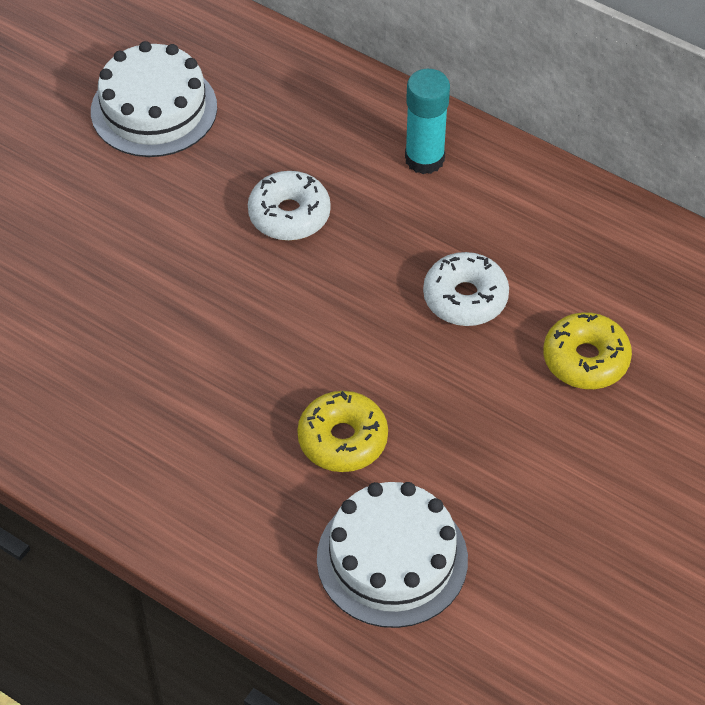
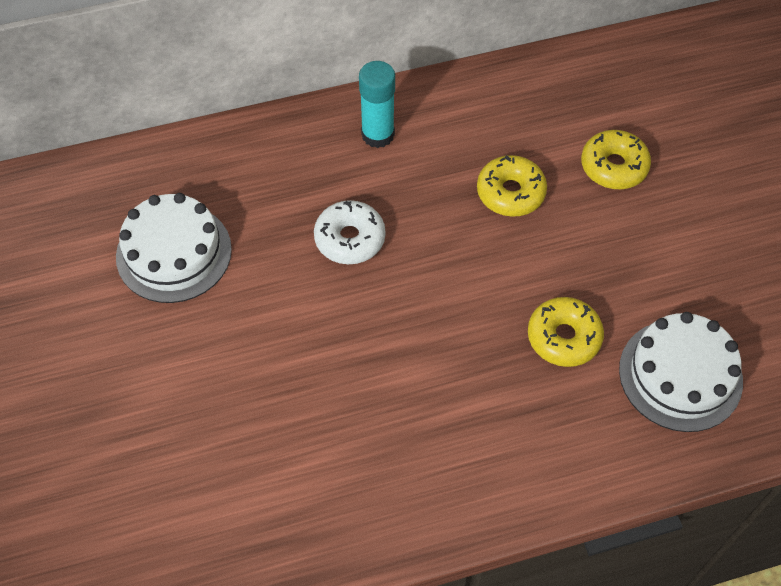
camera: 50 degrees left, 5 degrees up
(465, 298) = (510, 193): white donut -> yellow donut

